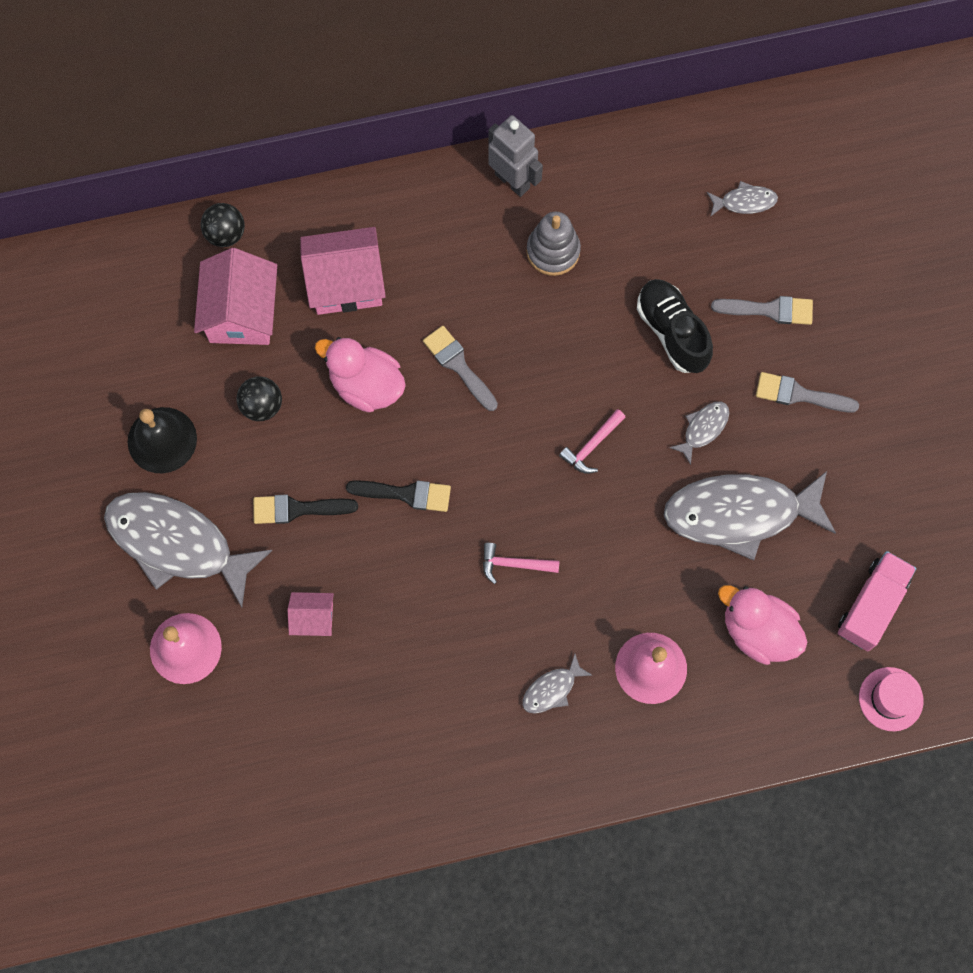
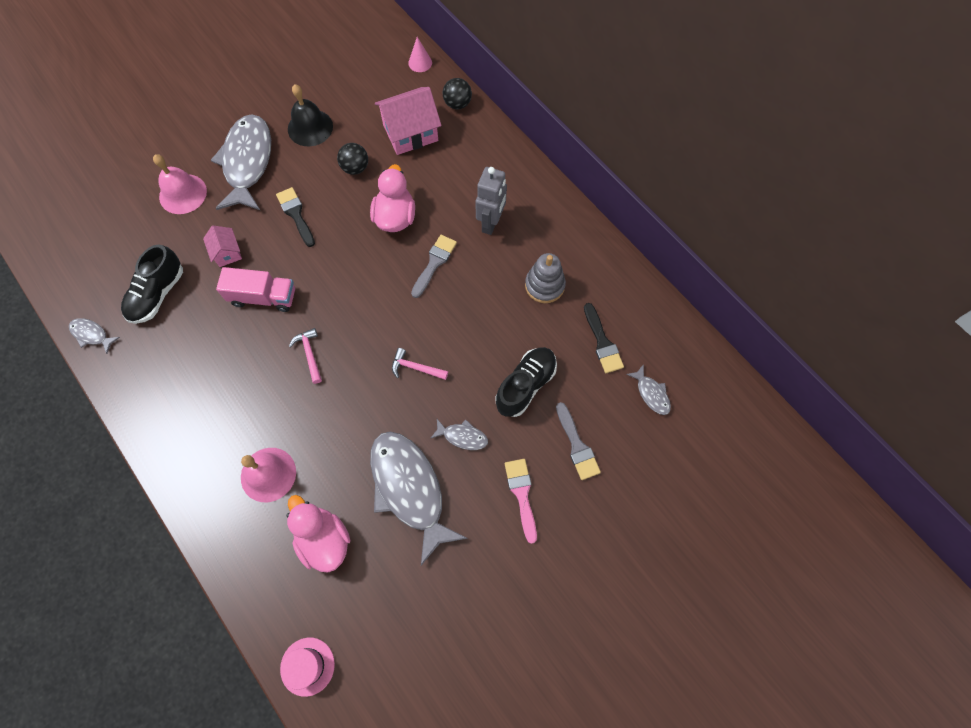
camera: 65 degrees right, 5 degrees down
(127, 252) = (420, 62): none -> pink cone
(334, 729) = (157, 294): none -> black shoe
(346, 283) = (459, 178): pink house -> none
(405, 494) = (331, 269): black brush -> black brush (602, 342)
(512, 180) = (581, 241): grey robot -> grey robot (491, 223)
(552, 689) = (229, 414): grey fish -> grey fish (92, 334)
(758, 631) = (324, 539): pink duck -> pink duck turned 45 degrees counterclockwise
(799, 394) = (522, 494): grey brush -> pink brush
(871, 605) = (377, 619): pink truck -> pink truck (263, 297)

